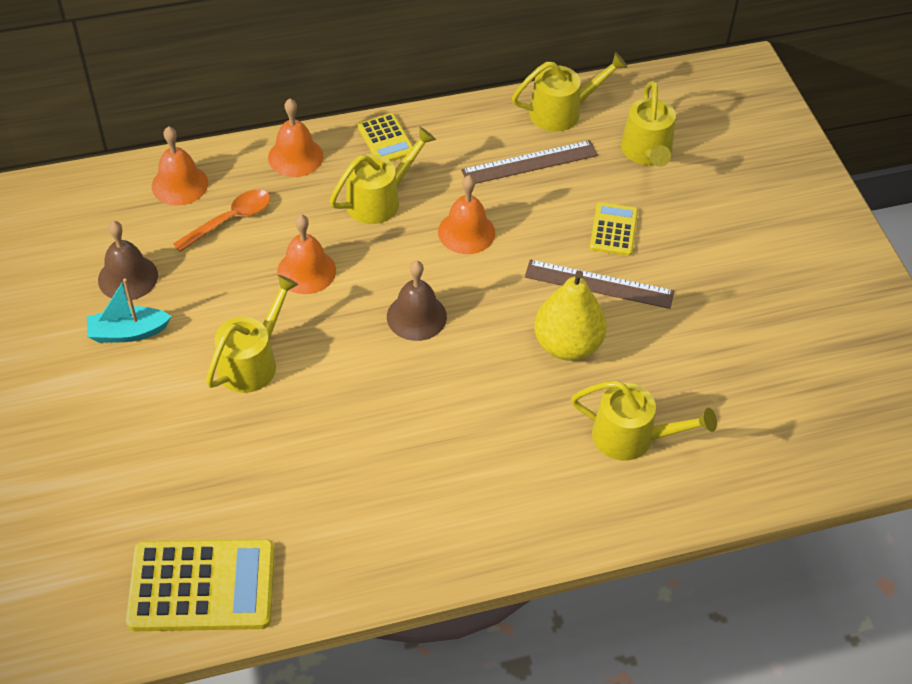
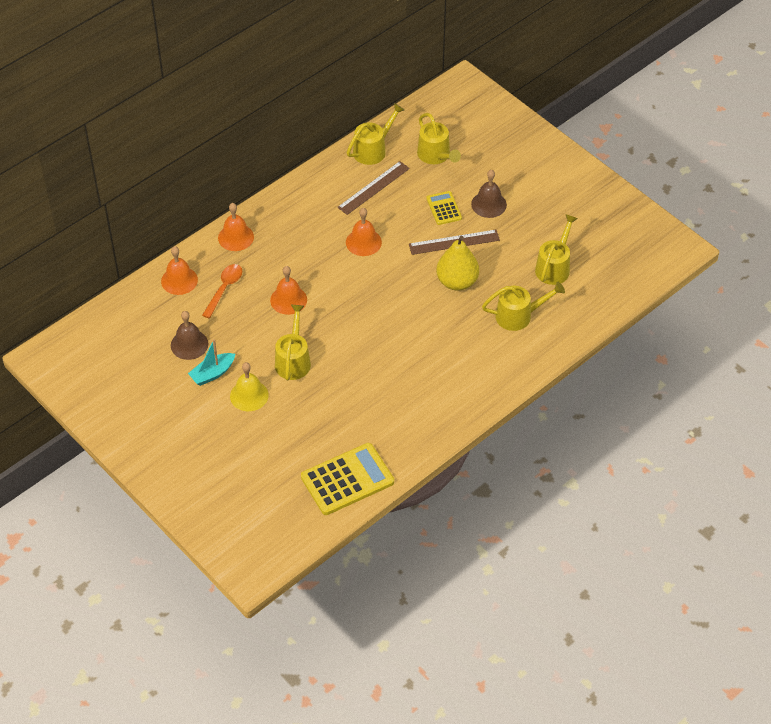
camera: 25 degrees left, 0 degrees up
(154, 387) = (249, 395): none -> yellow bell
(380, 199) = (302, 243): yellow watering can -> yellow watering can (554, 267)
(386, 139) = (282, 206): yellow calculator -> none
(416, 316) = (366, 300): brown bell -> brown bell (489, 204)

